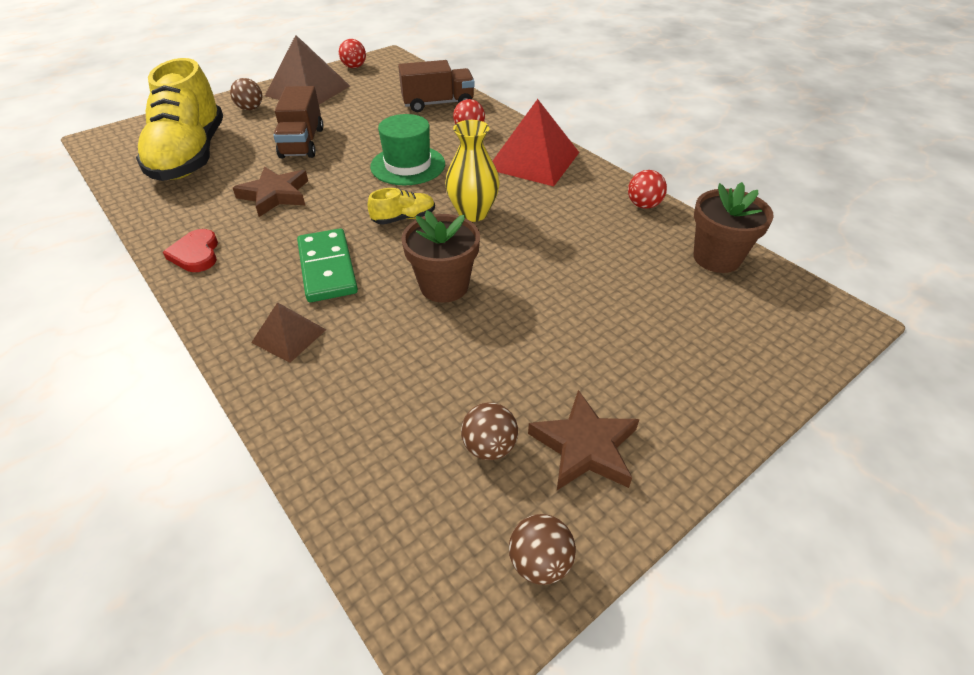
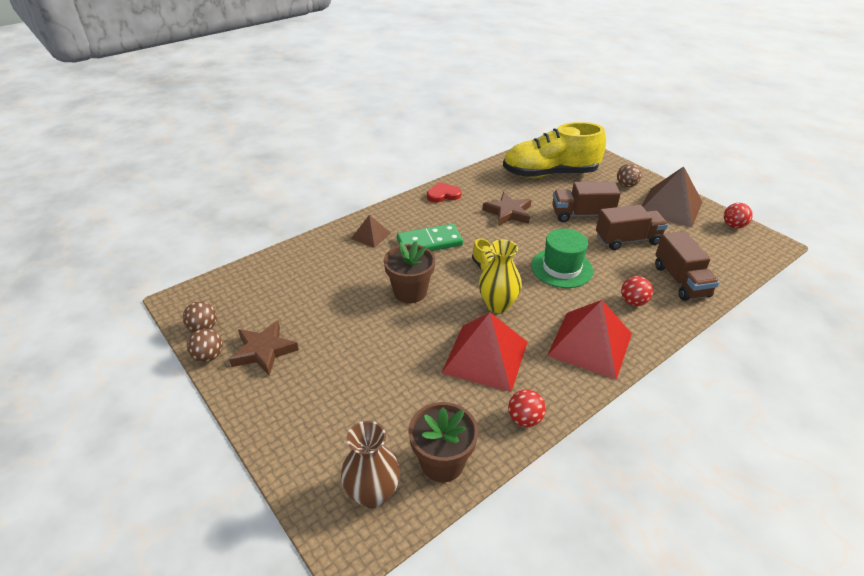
camera: 90 degrees right, 5 degrees down
(363, 121) = (627, 240): none -> brown truck
(489, 447) = (275, 312): brown ball -> brown ball (209, 356)
(562, 225) = (485, 356): none -> red pyramid
(776, 306) = (373, 494): none -> brown vase

